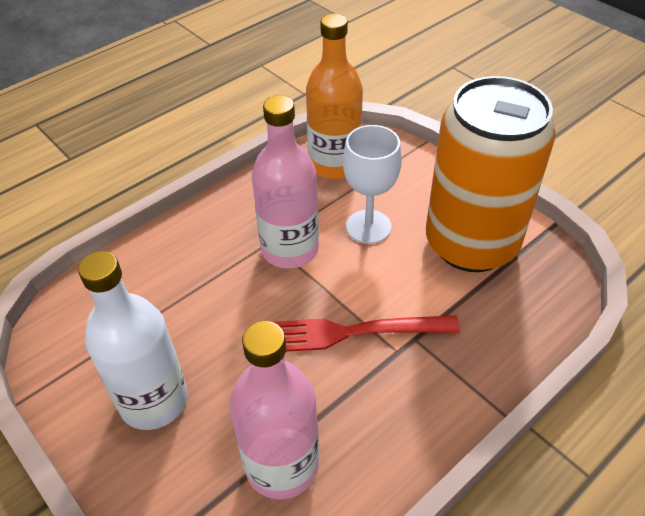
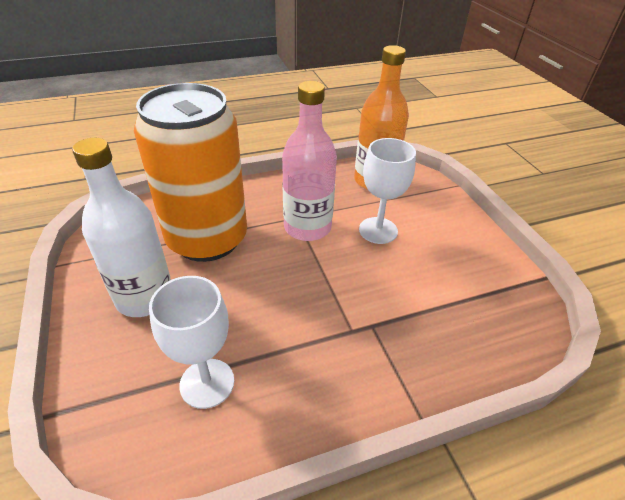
camera: 20 degrees right, 5 degrees down
(282, 465) = (207, 383): pink bottle -> white goblet
(349, 333) = (319, 302): red fork -> none
(471, 244) = (459, 269): orange can -> orange can (207, 239)

